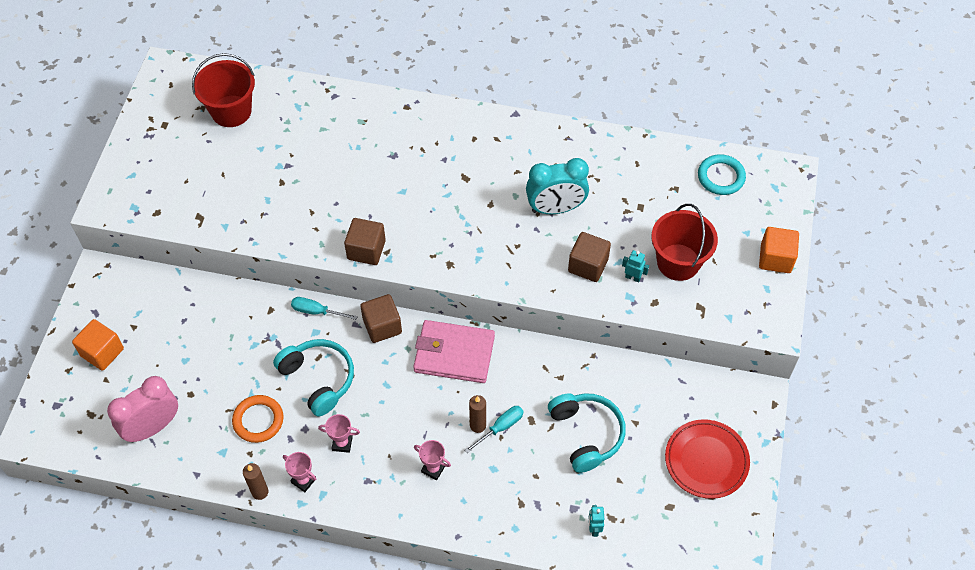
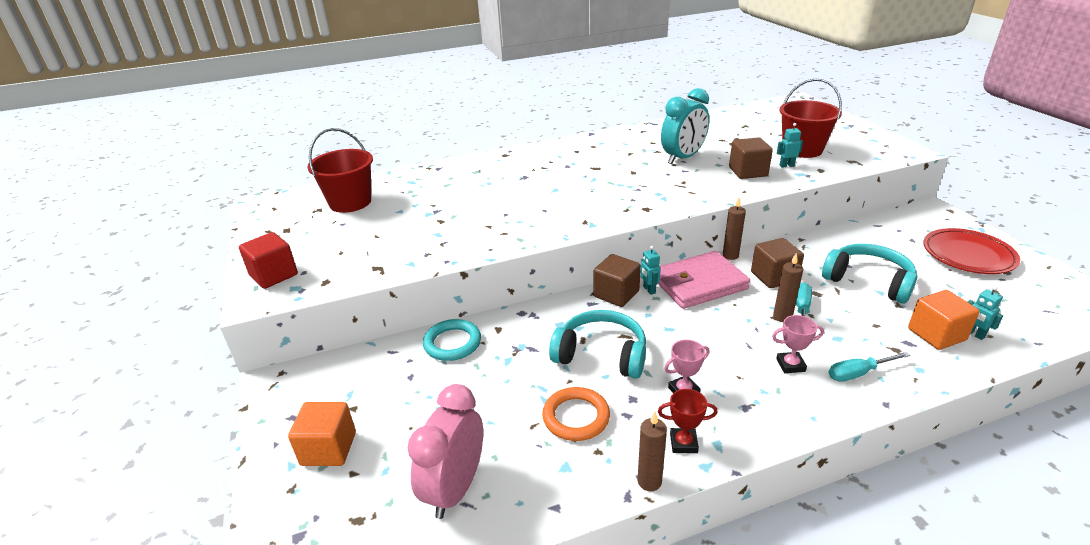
camera: 30 degrees left, 25 degrees down
(127, 183) = (274, 275): none -> red cube
(303, 480) = (683, 443): pink trophy -> red trophy
(316, 311) = (545, 311): turquoise screwdriver -> turquoise screwdriver (858, 373)
(366, 250) = (565, 227): brown cube -> brown cube (774, 277)
(410, 337) = (649, 290): none -> turquoise robot
(512, 338) = (730, 255): none -> brown candle
(721, 177) = (764, 113): turquoise ring -> turquoise ring (452, 343)
(775, 258) = (854, 128): orange cube -> orange cube (936, 334)

